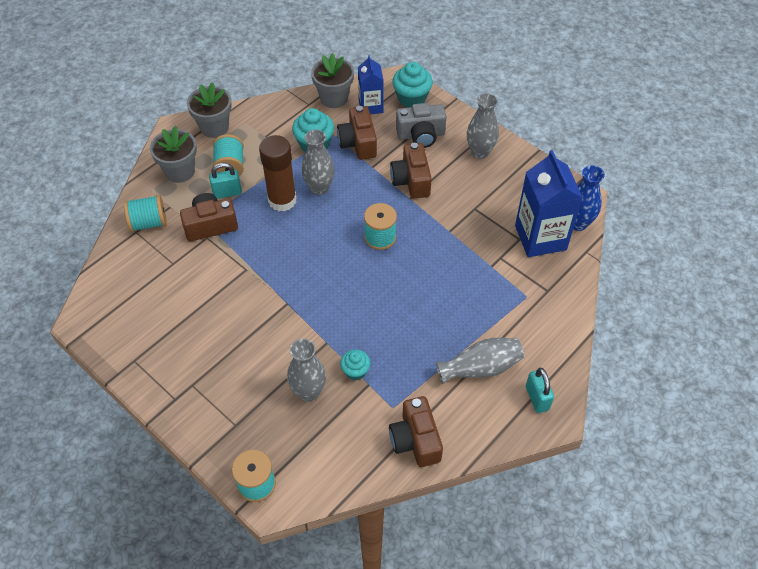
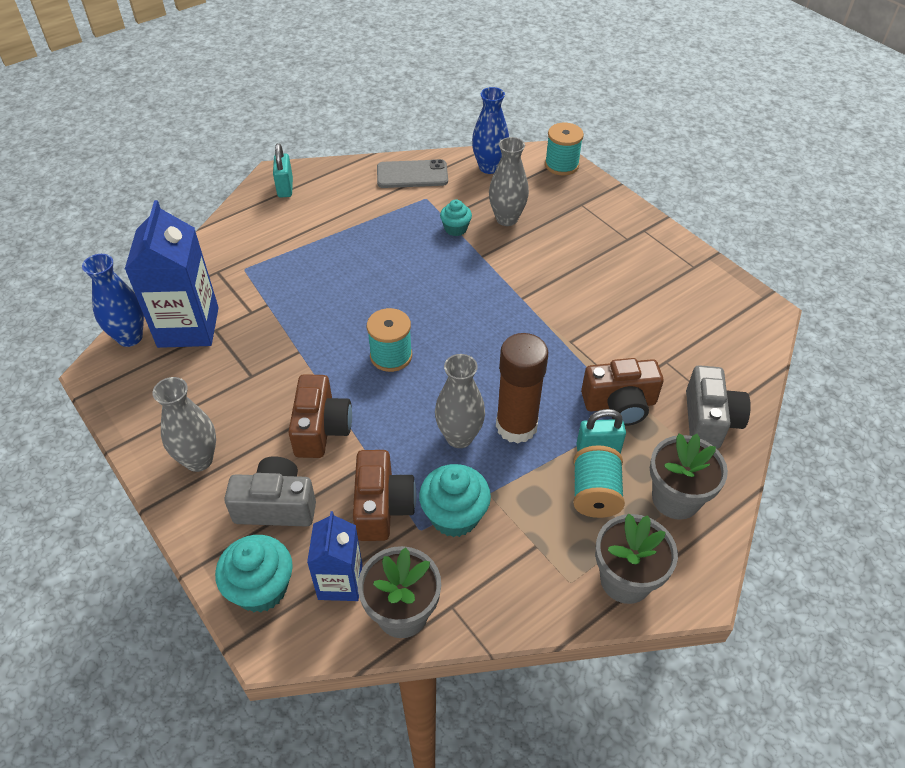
camera: 170 degrees left, 5 degrees down
(148, 223) = (709, 420): turquoise spool -> grey camera
(335, 466) = (489, 167): none -> blue vase
(415, 440) = (412, 174): brown camera -> grey phone
(480, 368) = (327, 216): grey vase -> none

